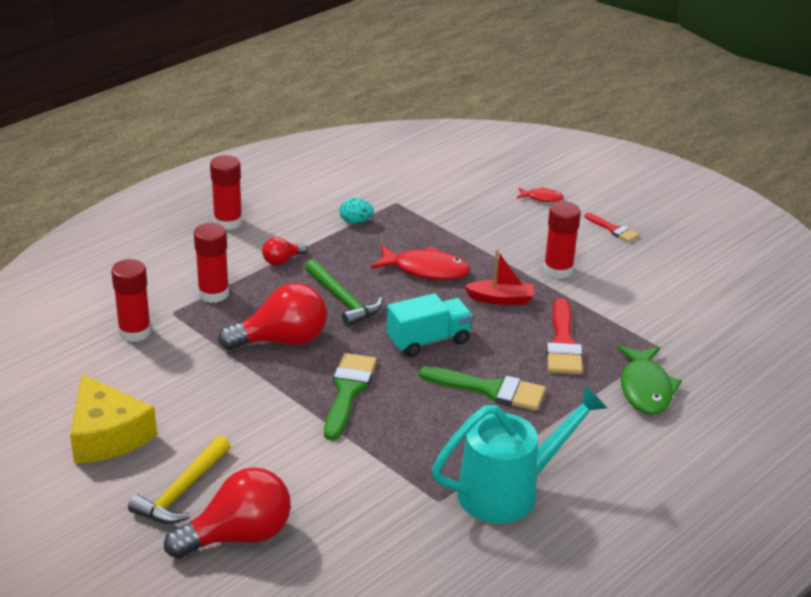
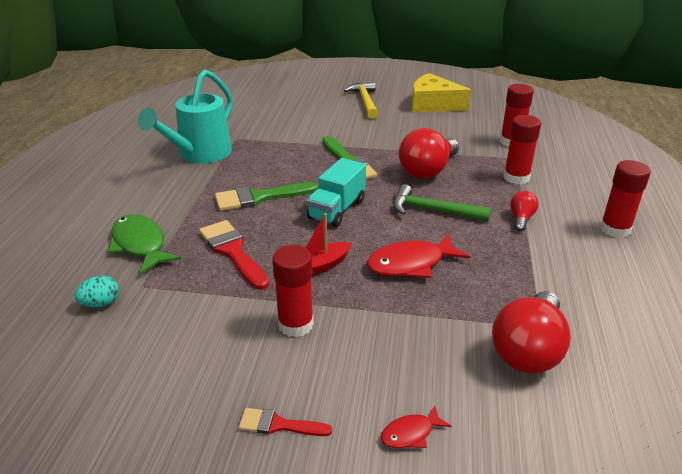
camera: 145 degrees right, 0 degrees up
(238, 536) = (317, 98): red light bulb -> red light bulb (528, 350)
(356, 222) = (534, 282): turquoise egg -> turquoise egg (100, 303)

